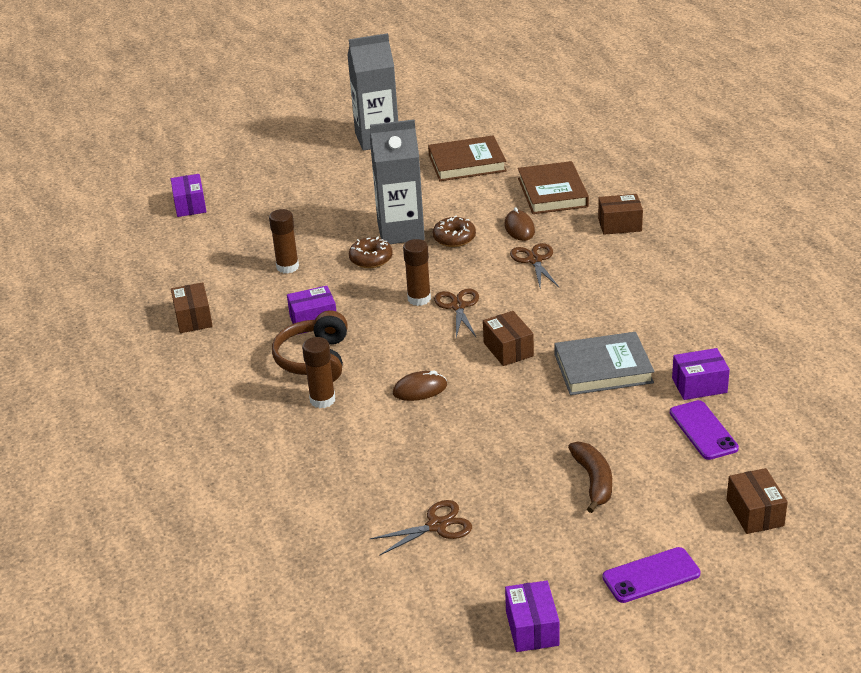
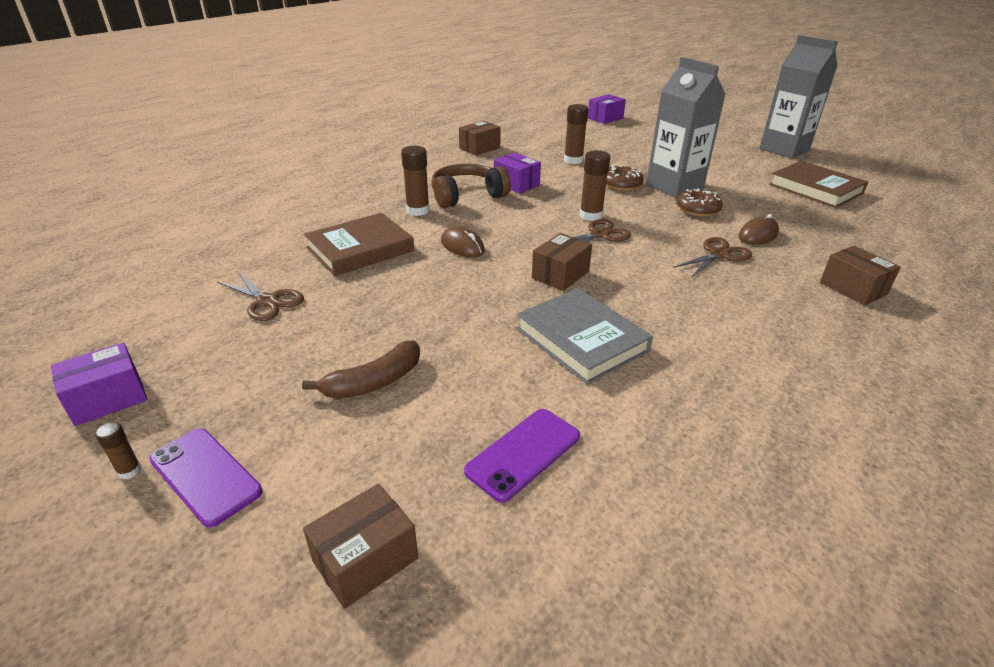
camera: 60 degrees right, 0 degrees up
(552, 192) = (843, 237): brown book -> brown book (360, 249)
(627, 613) = (129, 470): none -> brown glue stick
(699, 385) = (615, 426): purple box -> none

